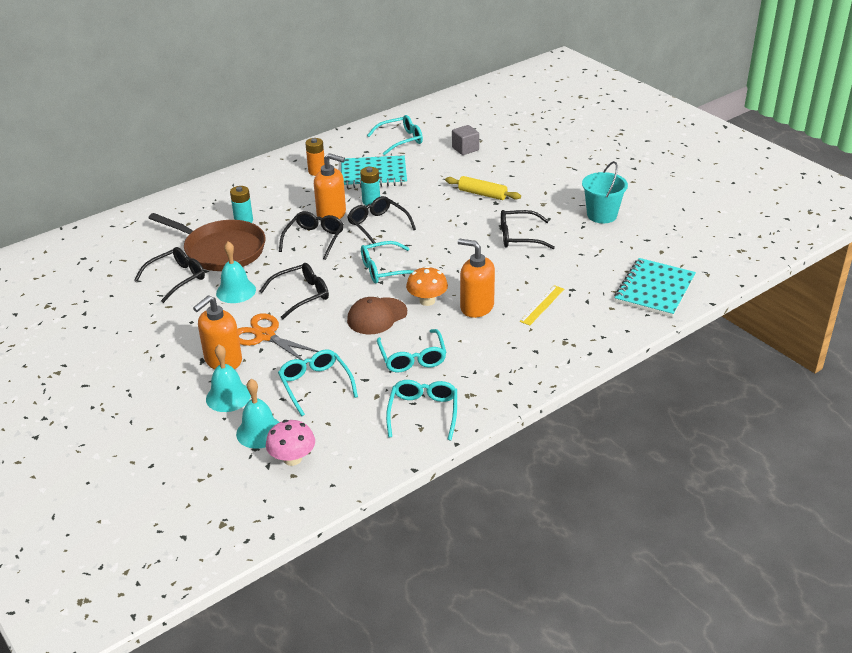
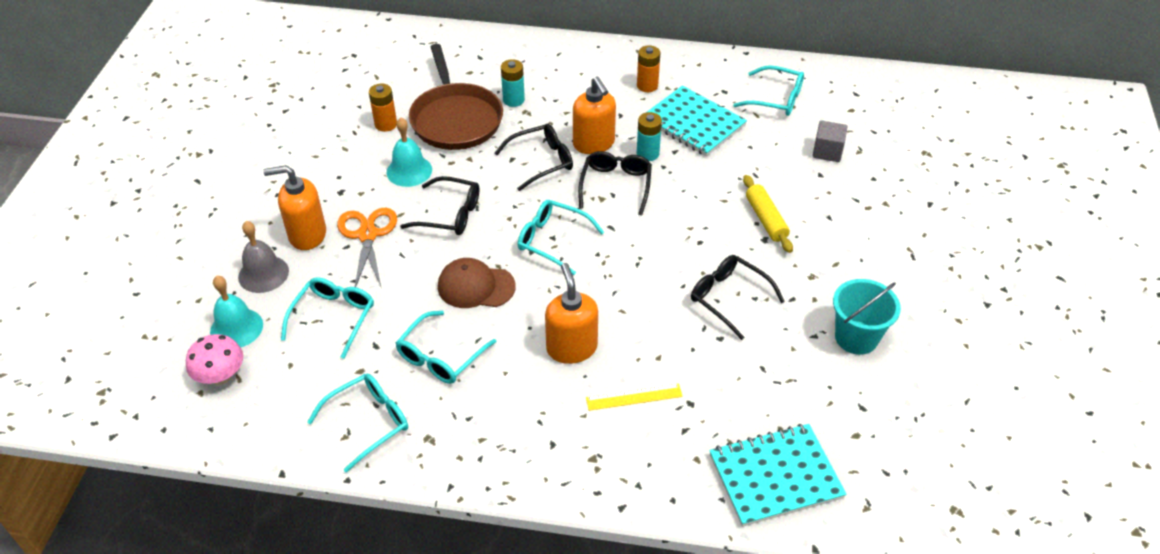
camera: 45 degrees right, 10 degrees up
(176, 279) = (386, 124): black glasses -> orange battery
(228, 396) = (263, 274): turquoise bell -> grey bell
(427, 301) = (539, 304): orange mushroom -> none

